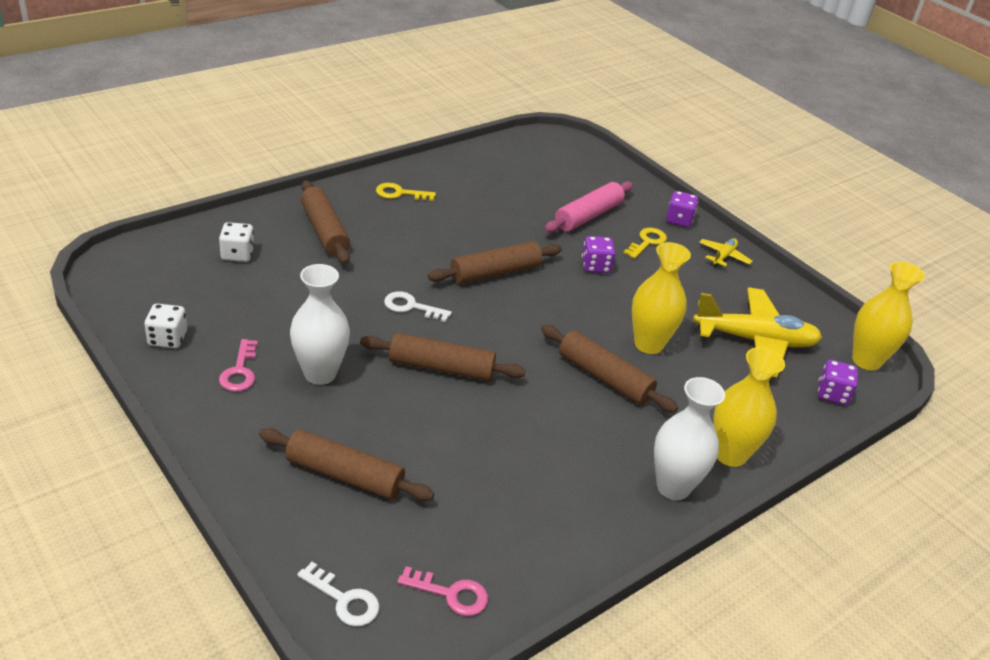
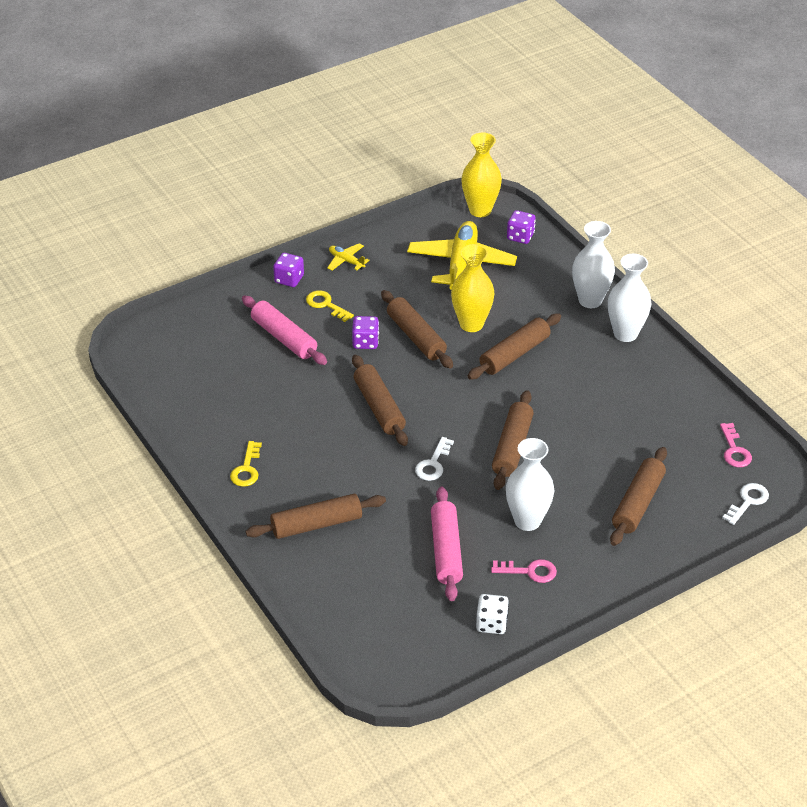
camera: 80 degrees left, 5 degrees up
(237, 254) = (360, 586): white dice -> none
(280, 311) = (446, 550): none -> pink rolling pin
(450, 594) = (734, 450): pink key -> pink key turned 150 degrees clockwise
(614, 301) = (416, 337): none -> brown rolling pin
(730, 454) = (590, 300): yellow vase -> white vase

